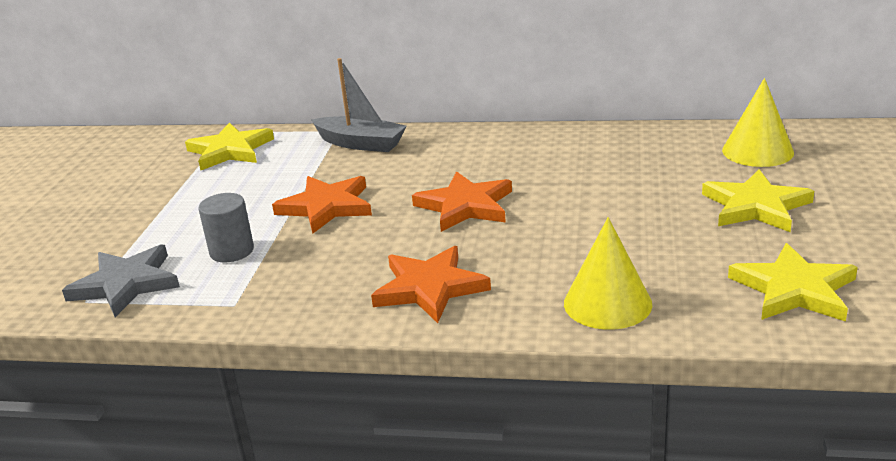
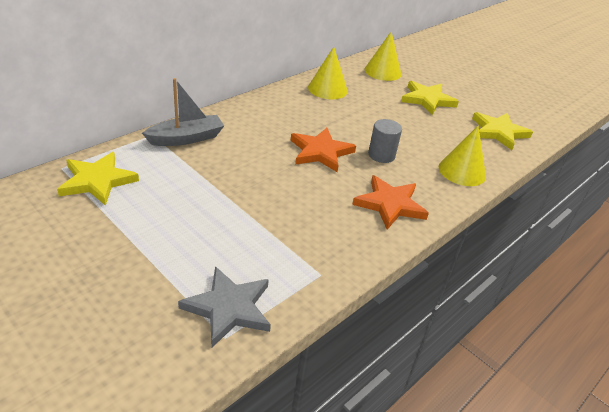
camera: 60 degrees left, 10 degrees up
(232, 251) = (251, 245): grey cylinder -> grey cylinder (381, 155)
(326, 207) = (249, 188): orange star -> none
(620, 147) = (327, 89): none -> yellow cone

